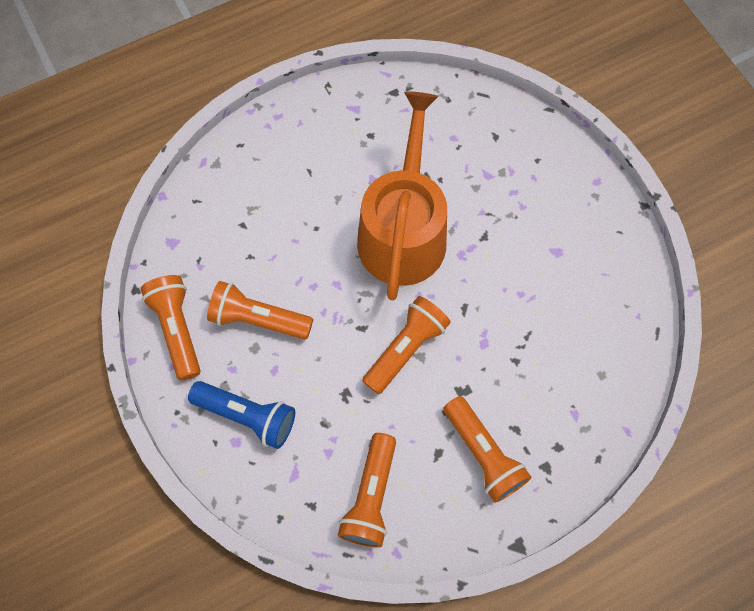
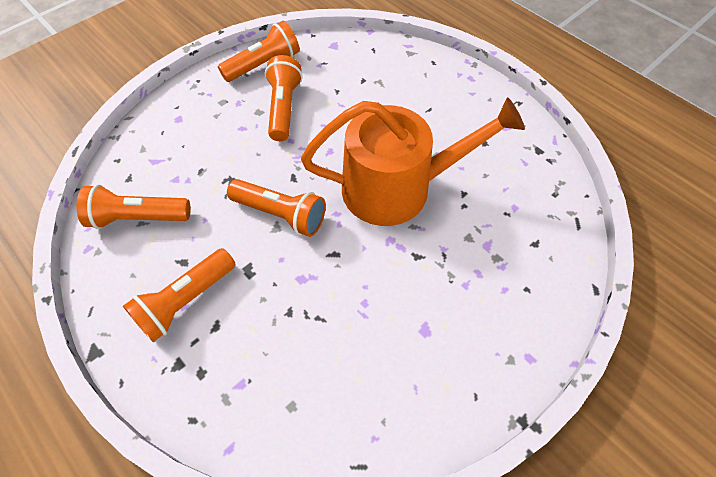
camera: 75 degrees right, 10 degrees down
(247, 416) = (200, 120): blue flashlight -> none

